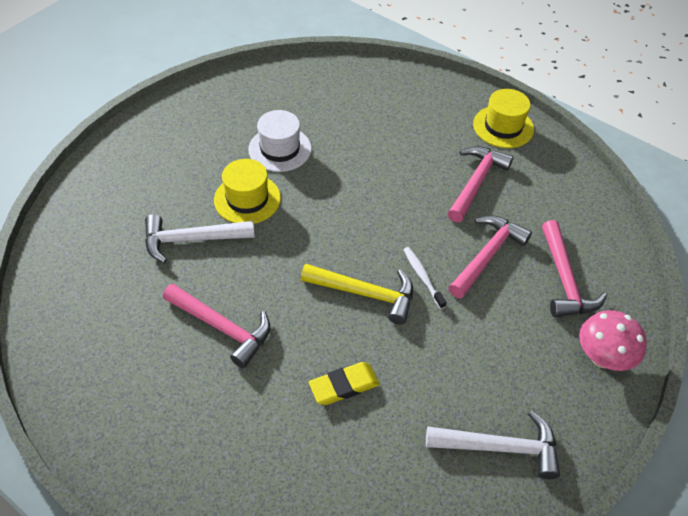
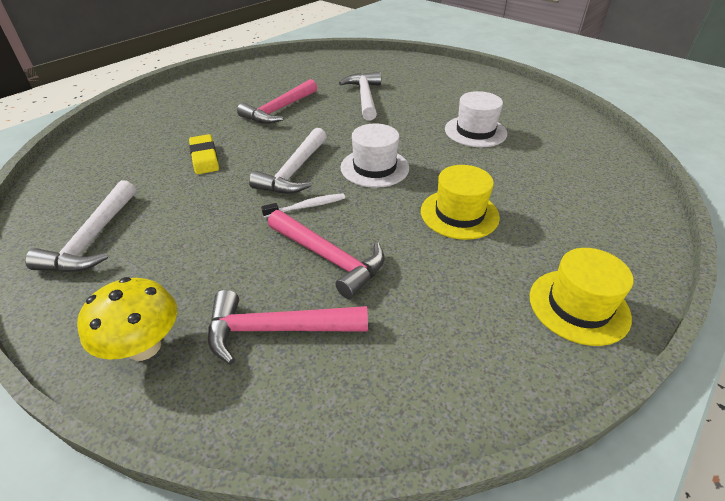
camera: 95 degrees right, 10 degrees down
(247, 199) = (409, 117): yellow hat -> yellow hat (459, 214)
(353, 228) = (374, 167): none -> white hat
(365, 293) = (294, 171): yellow hammer -> white hammer
(476, 182) = (452, 262): pink hammer -> none
(602, 357) = (144, 347): pink mushroom -> yellow mushroom

